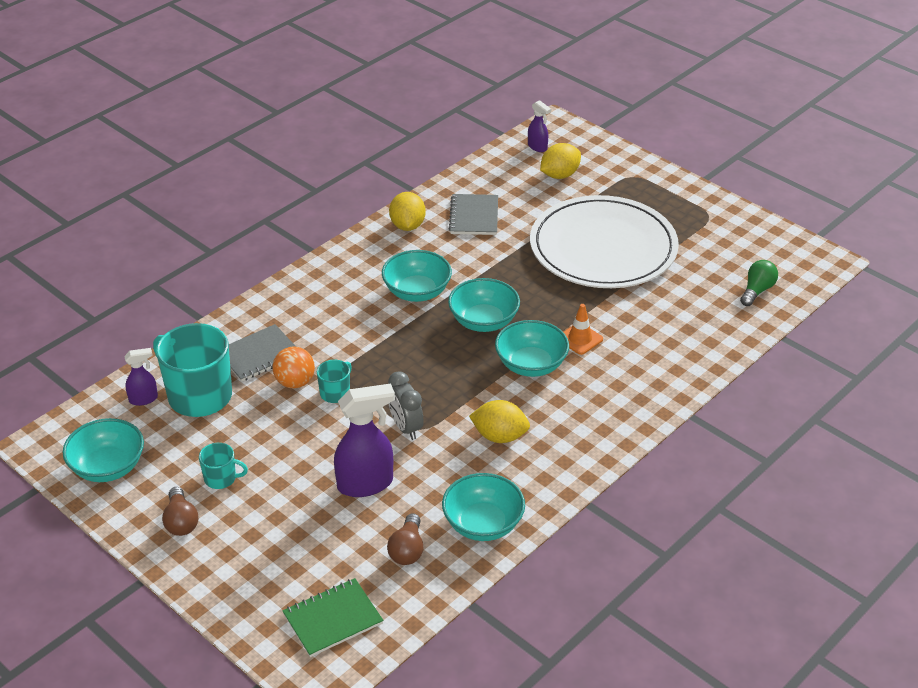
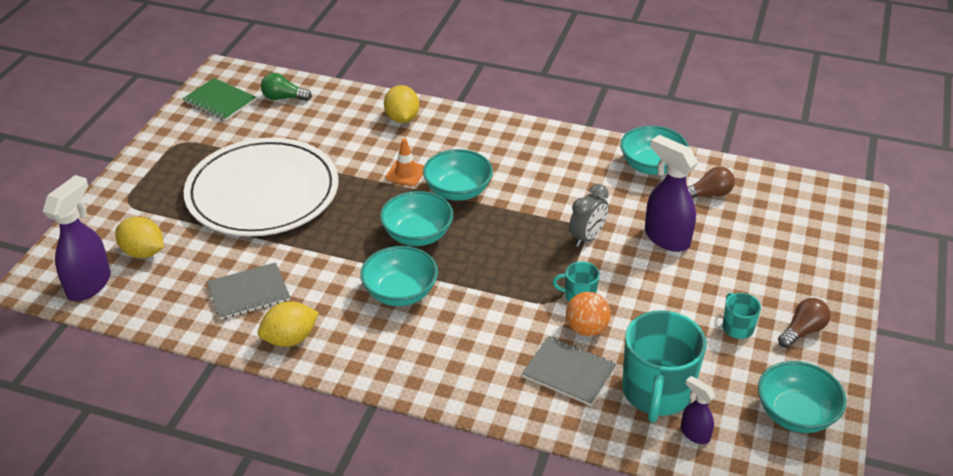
camera: 115 degrees left, 0 degrees up
(333, 619) = (802, 208): green notebook -> green notebook (219, 101)
(499, 436) = (555, 184): yellow lemon -> yellow lemon (402, 118)
(537, 147) = (89, 284): purple spray bottle -> purple spray bottle, size x1.87

